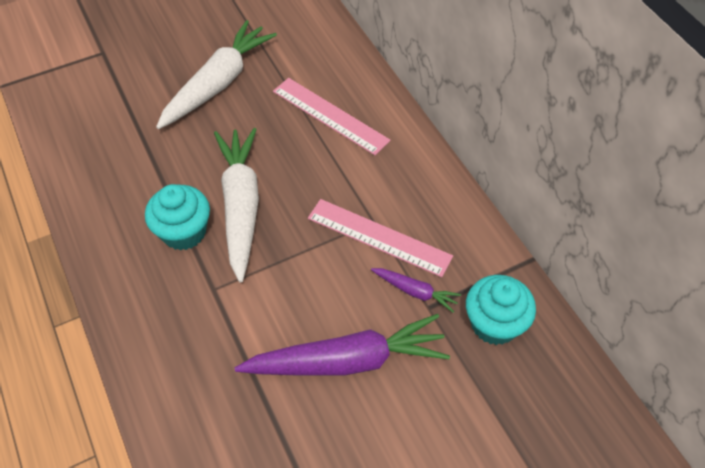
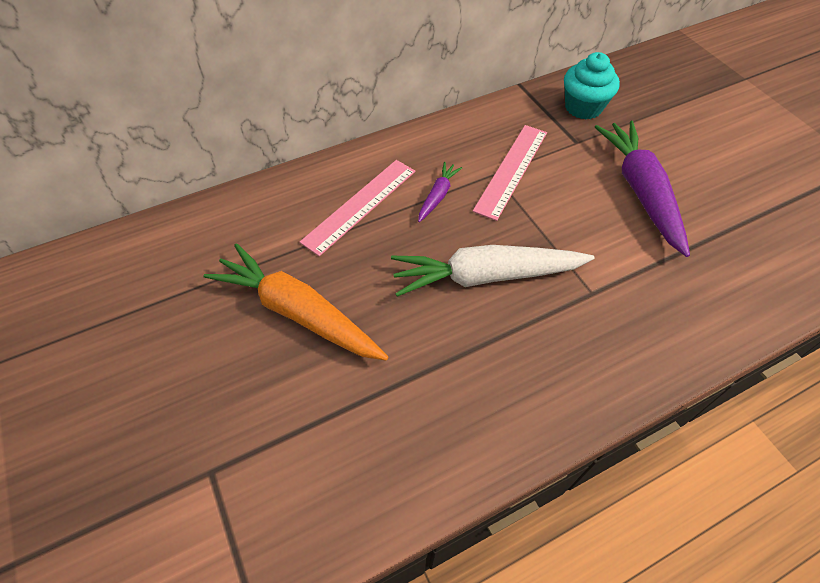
camera: 90 degrees left, 0 degrees up
(184, 232) = (526, 326): turquoise cupcake -> none
(218, 83) = (298, 312): white carrot -> orange carrot
(415, 291) = (563, 149): purple carrot -> purple carrot (438, 196)

